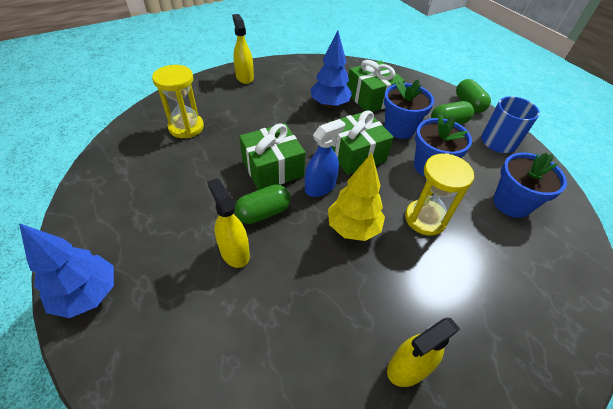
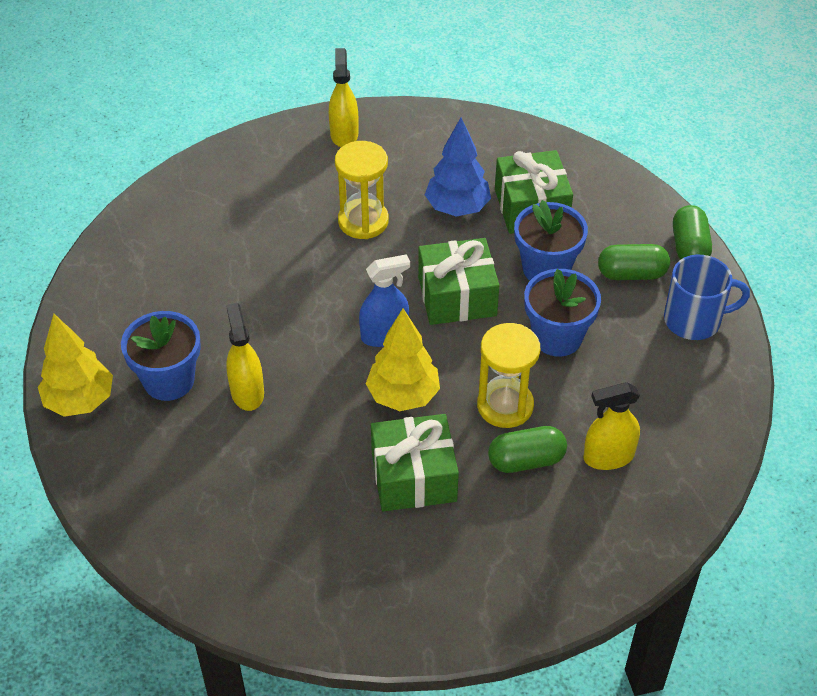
camera: 20 degrees right, 0 degrees up
(88, 294) = (80, 401): blue tree -> yellow tree
(186, 127) = (233, 210): yellow hourglass -> yellow hourglass (363, 221)
(263, 212) = (298, 353): green capsule -> green capsule (526, 460)
(272, 168) = (331, 295): green gift -> green gift (413, 477)
(408, 367) = (391, 550): yellow spray bottle -> yellow spray bottle (608, 457)
(511, 203) = (642, 412): blue flower pot -> blue flower pot (169, 380)

